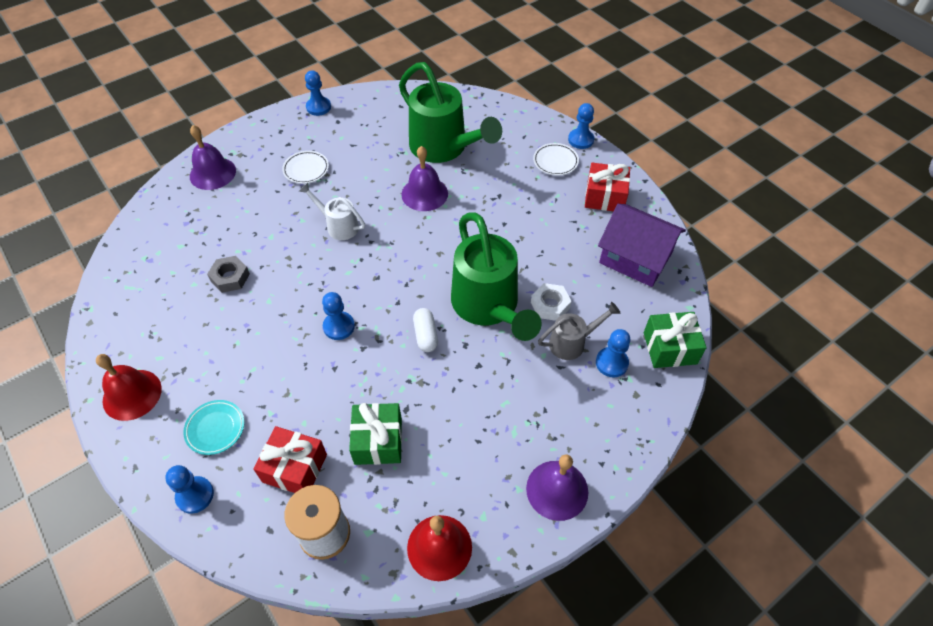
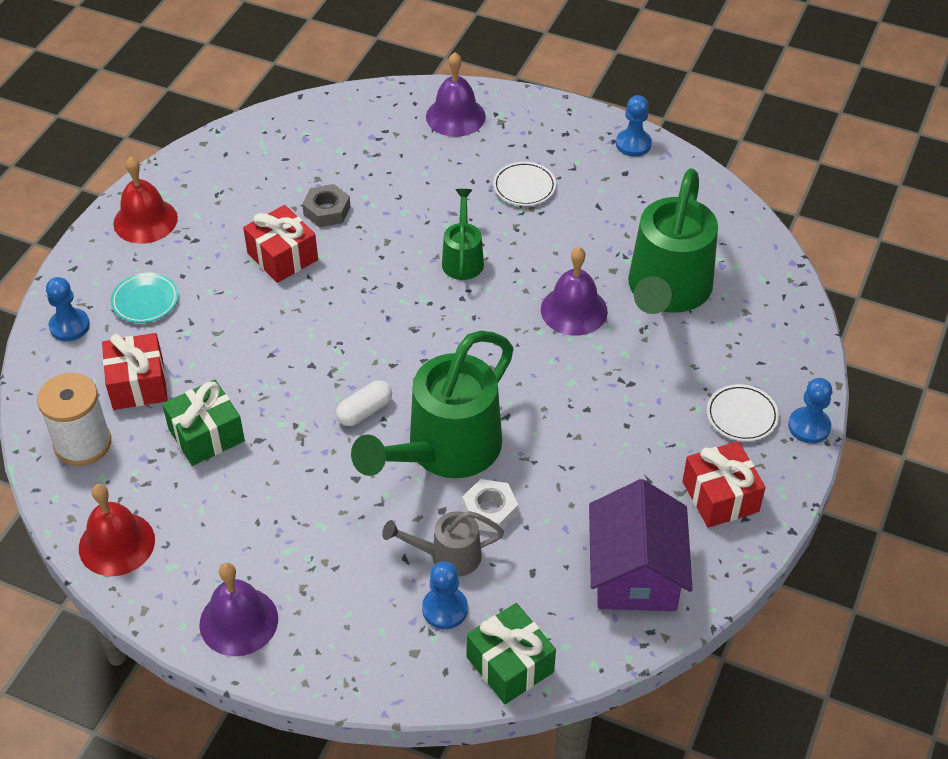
camera: 60 degrees right, 5 degrees down
(249, 322) = (282, 257): none -> red gift
(338, 226) = (463, 259): white watering can -> green watering can
(339, 326) = (325, 331): blue pawn -> none
(572, 343) = (448, 556): grey watering can -> grey watering can turned 135 degrees clockwise

